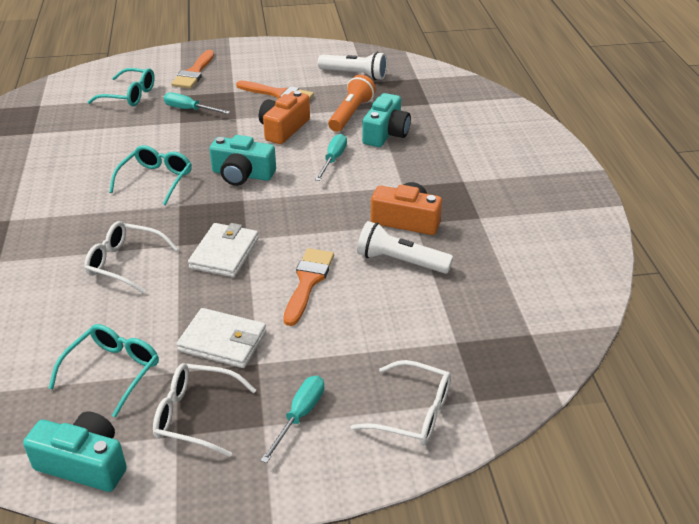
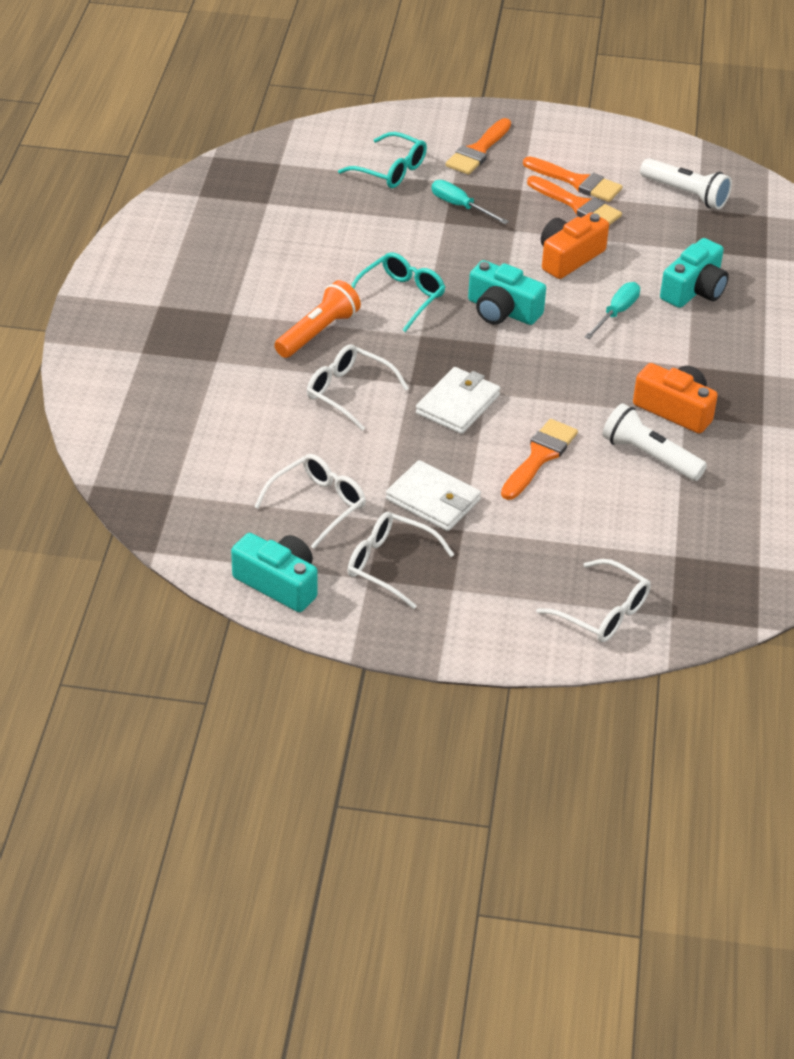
camera: 15 degrees right, 5 degrees up
(112, 372) = (317, 505): turquoise glasses -> white glasses
(273, 80) = (577, 182): none -> orange brush
(300, 416) = (490, 589): turquoise screwdriver -> none
(351, 114) = (660, 253): orange flashlight -> orange flashlight (318, 332)

